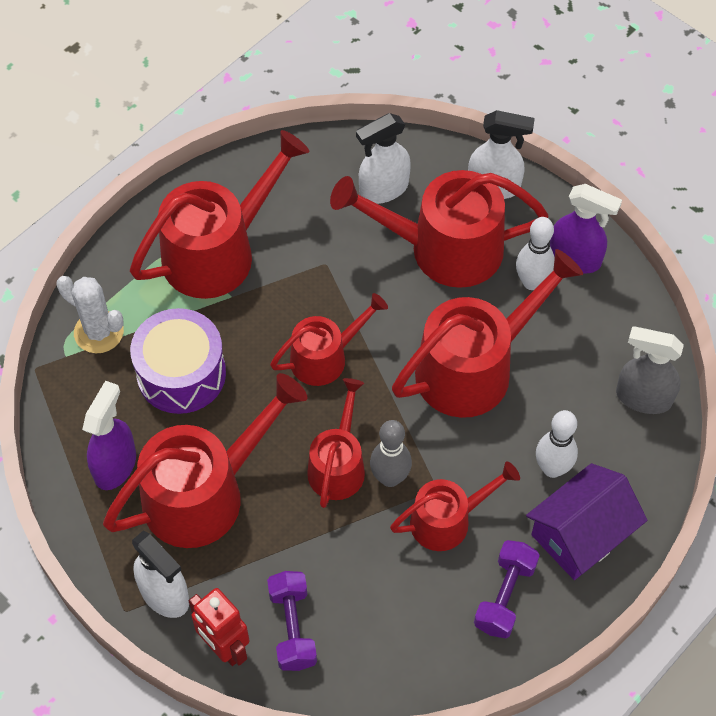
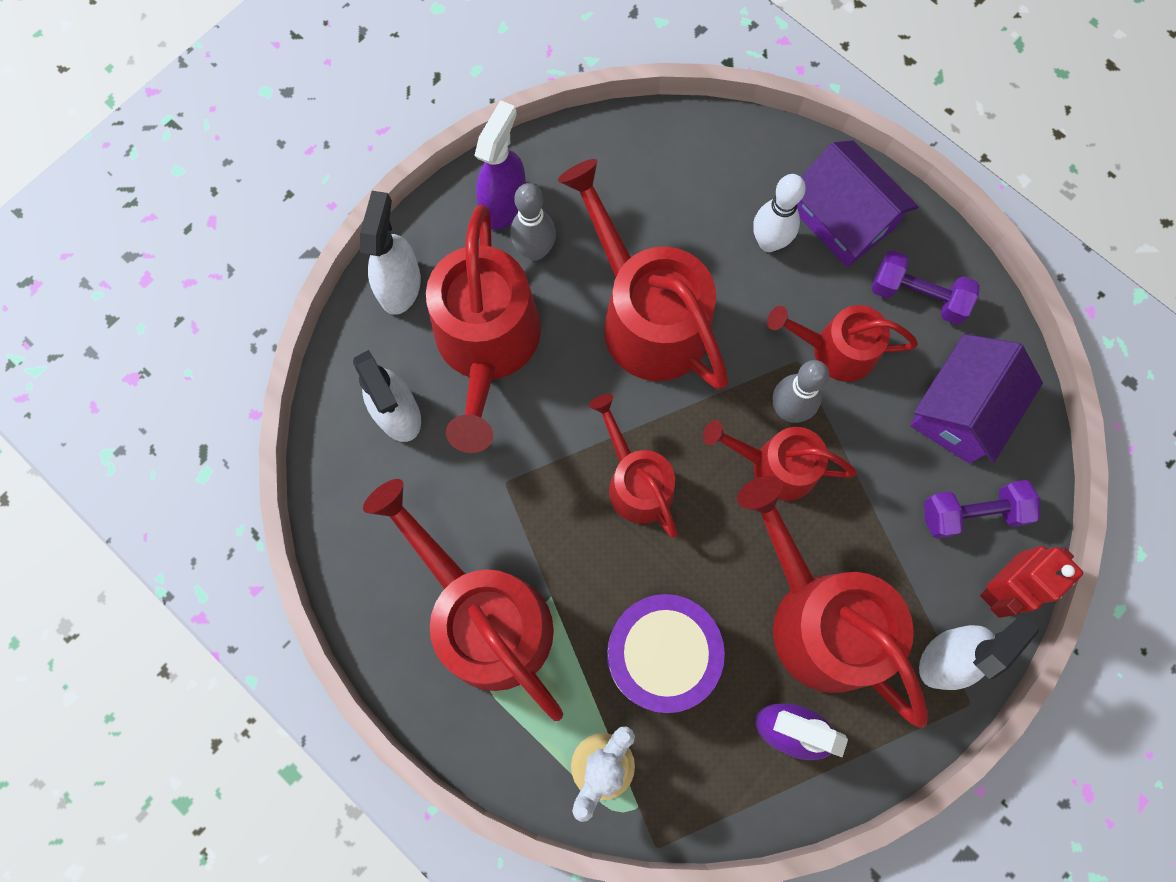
camera: 90 degrees left, 15 degrees up
(391, 626) = (961, 410): none -> purple house
(447, 520) = (835, 350): red watering can -> red watering can turned 60 degrees counterclockwise
(532, 282) = (535, 250): white bowling pin -> grey bowling pin
(643, 397) = (681, 148): grey spray bottle -> none

